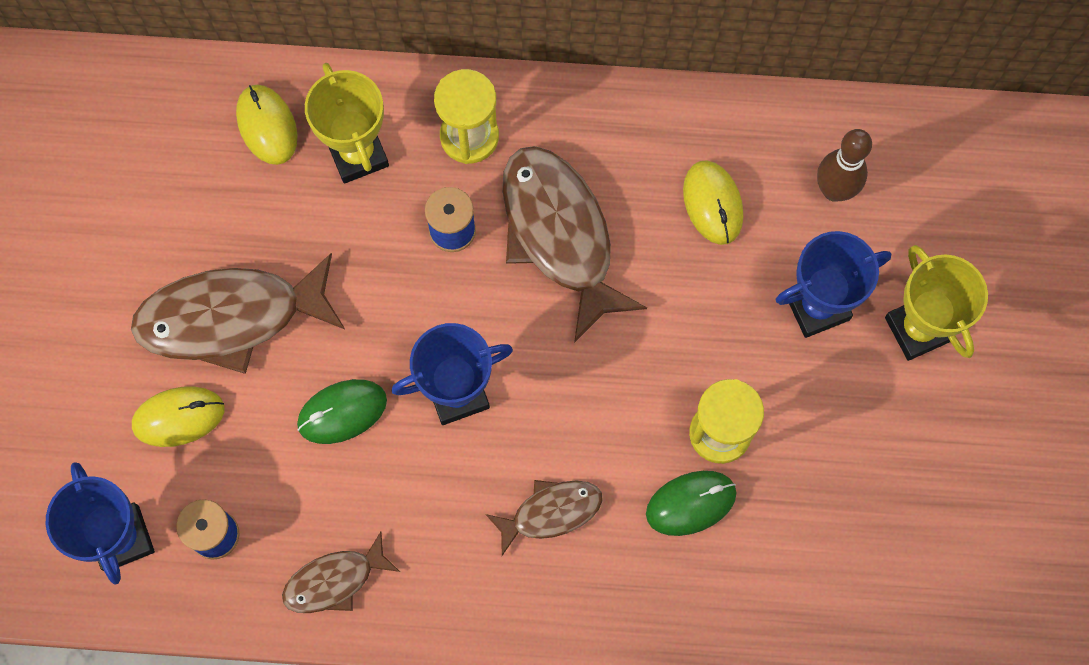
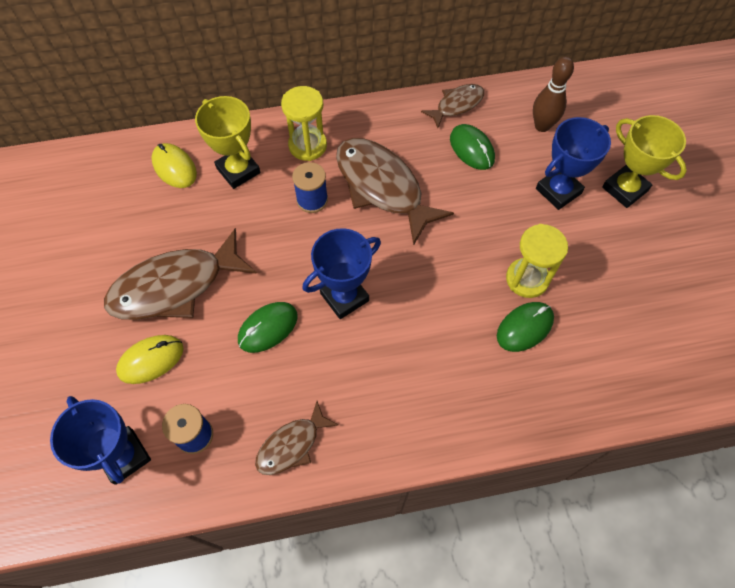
camera: 15 degrees left, 10 degrees down
(551, 512) = (432, 357): brown fish -> brown fish (456, 105)
(713, 203) = (472, 149): yellow mouse -> green mouse

